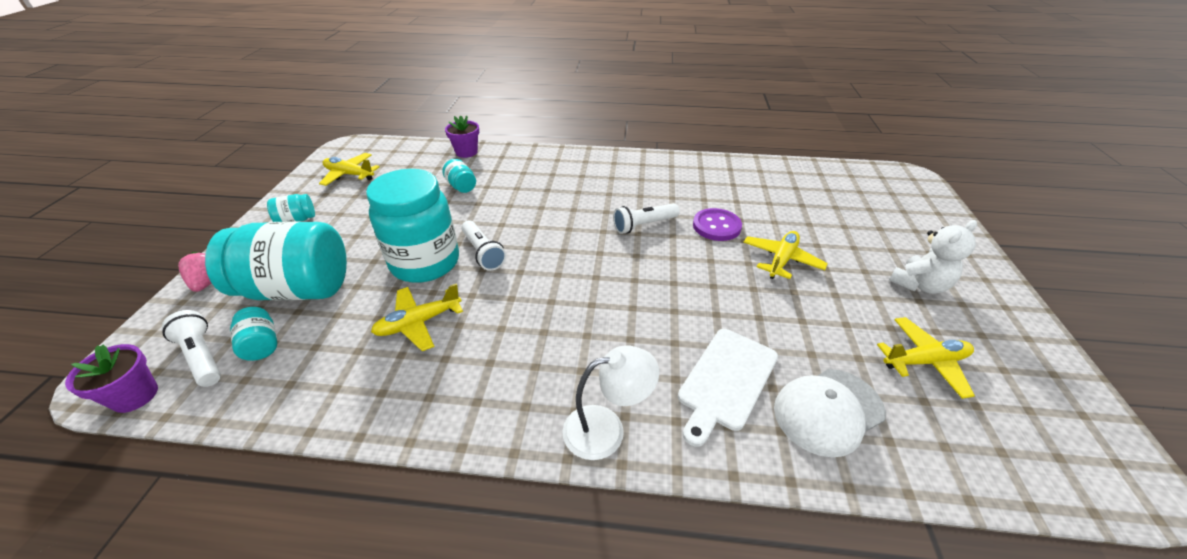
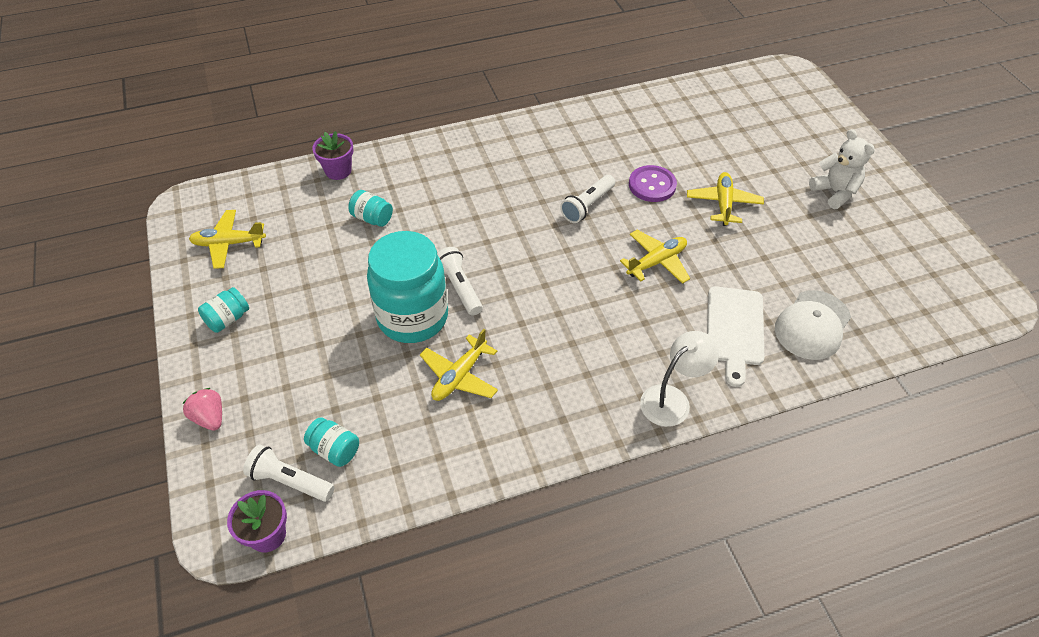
camera: 25 degrees left, 10 degrees up
(297, 289) = (312, 389): turquoise jar -> none
(483, 253) = (459, 287): white flashlight -> white flashlight turned 150 degrees counterclockwise
(919, 285) = (835, 192): white teddy bear -> white teddy bear turned 60 degrees counterclockwise
(924, 361) = (860, 261): yellow plane -> yellow plane (656, 262)

